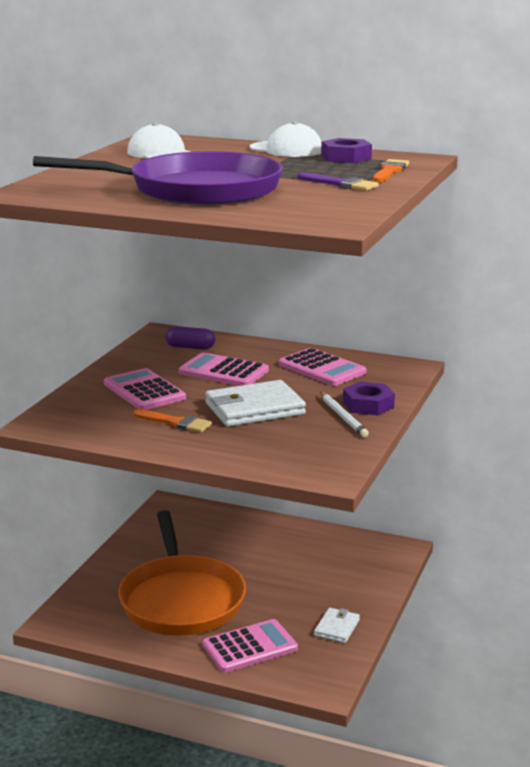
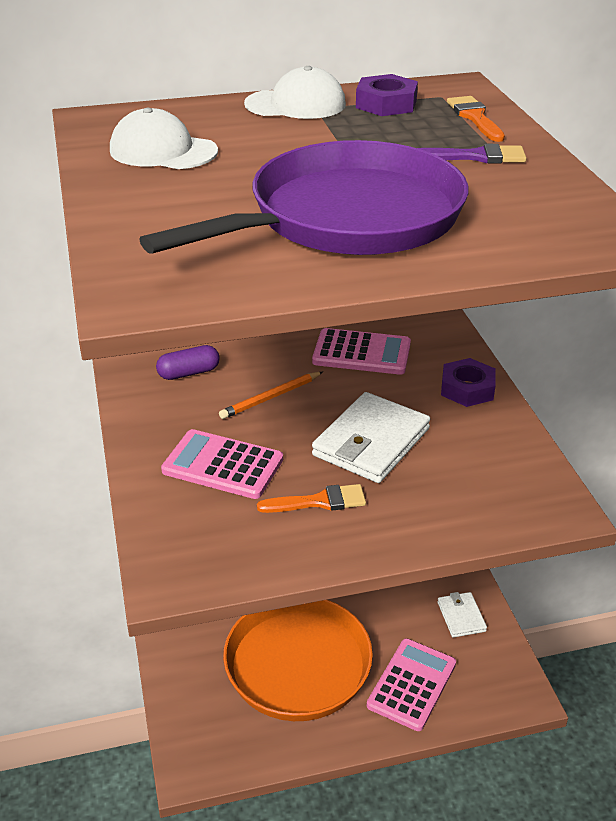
camera: 35 degrees left, 15 degrees up
(223, 372) = (271, 397): pink calculator -> orange pencil
(343, 417) = (467, 416): white pencil -> none

